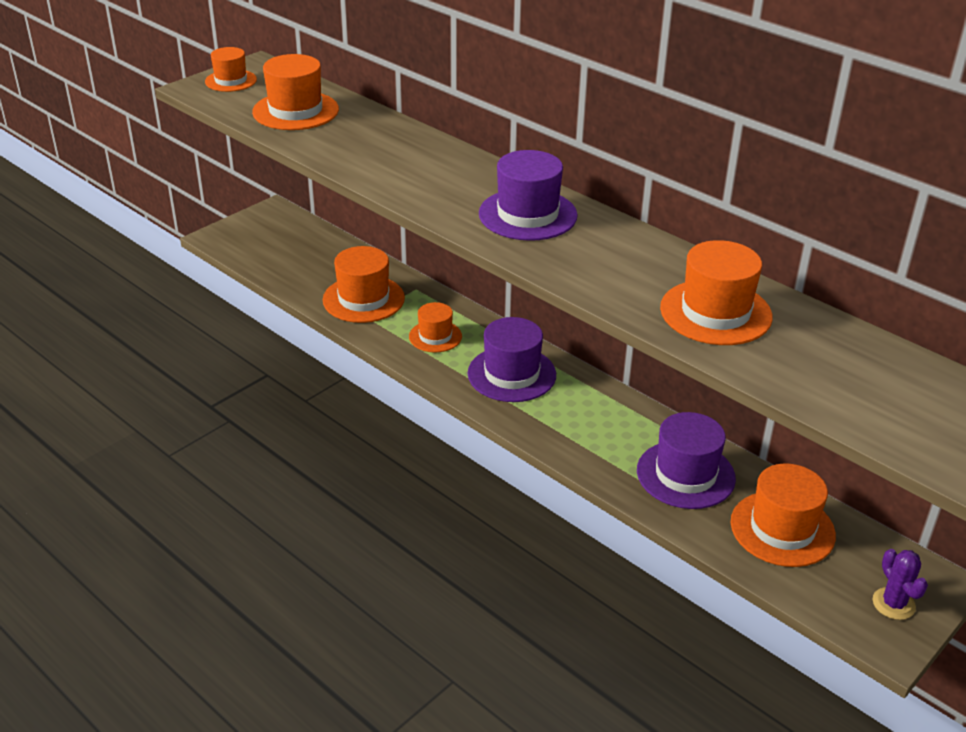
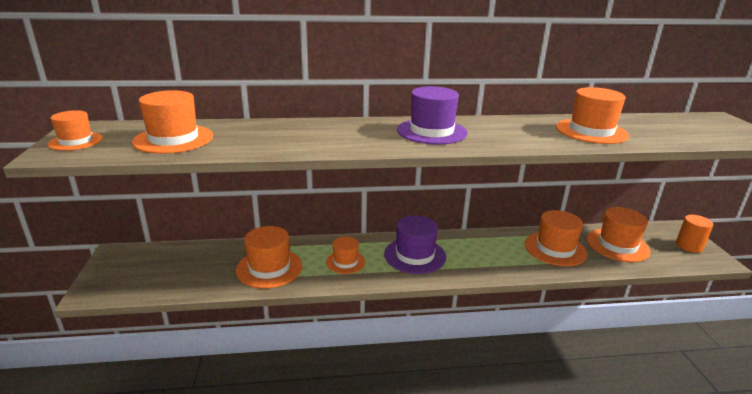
camera: 50 degrees left, 10 degrees down
(685, 474) = (555, 249): purple hat -> orange hat
(893, 604) = (689, 246): purple cactus -> orange cylinder

